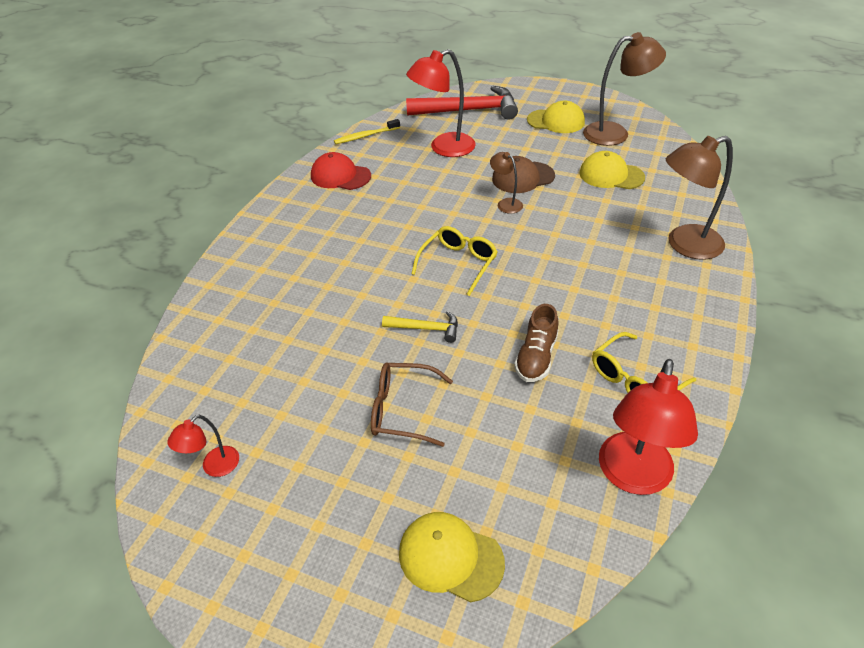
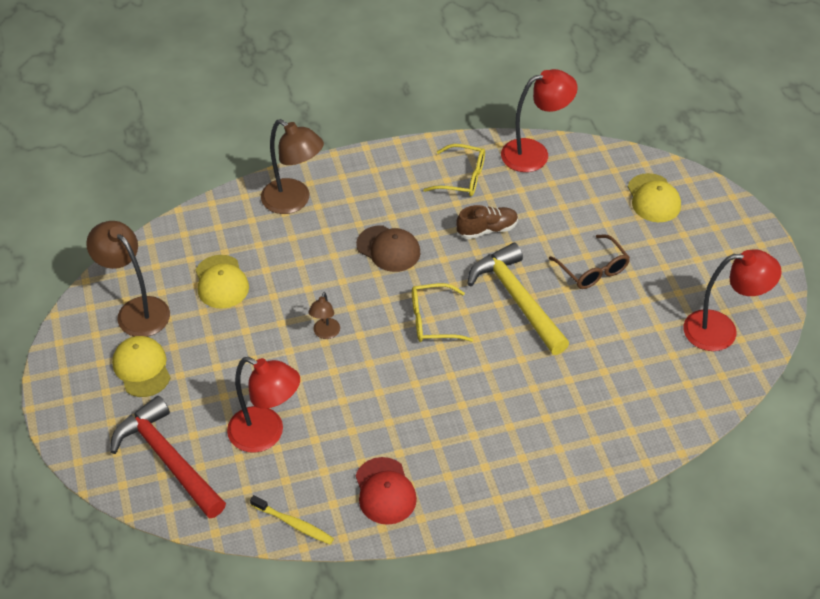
camera: 130 degrees left, 5 degrees up
(214, 467) = (721, 330): red lamp -> red lamp, size x1.96
(426, 329) = (517, 299): yellow hammer -> yellow hammer, size x2.08
(523, 177) = (273, 342): brown cap -> brown cap (388, 249)

